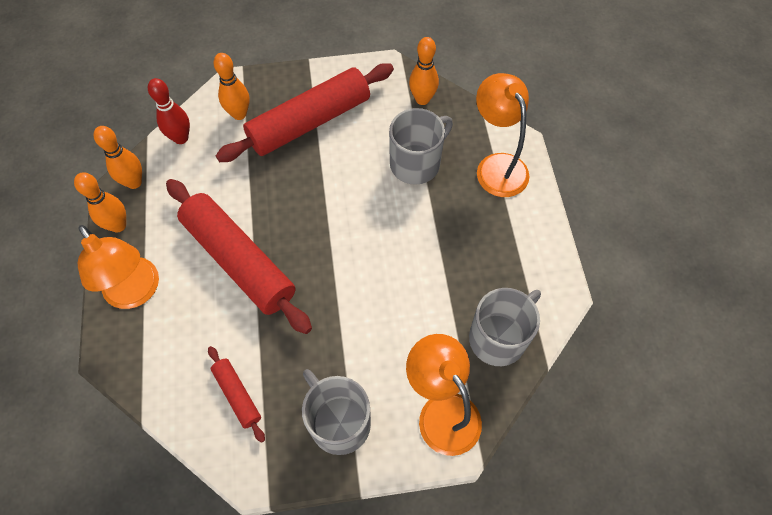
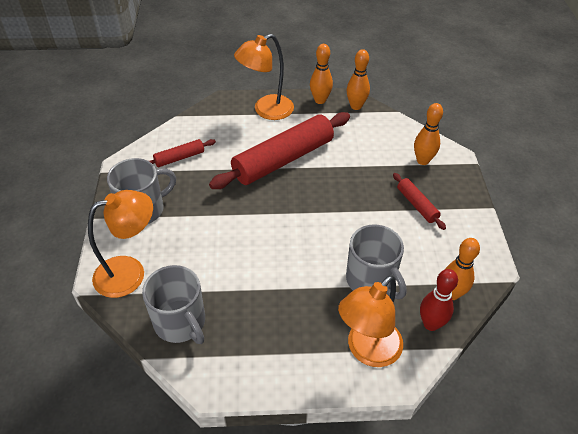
camera: 95 degrees right, 15 degrees down
(181, 138) = (396, 128): red bowling pin -> red bowling pin (431, 324)
(309, 122) = (417, 205): red rolling pin -> red rolling pin, size x0.46
(497, 166) = (367, 351): orange lamp -> orange lamp turned 150 degrees clockwise

